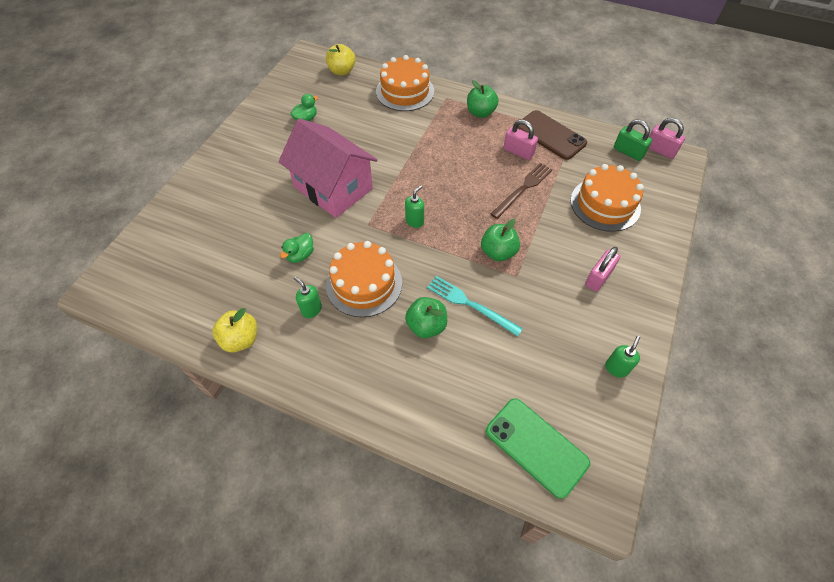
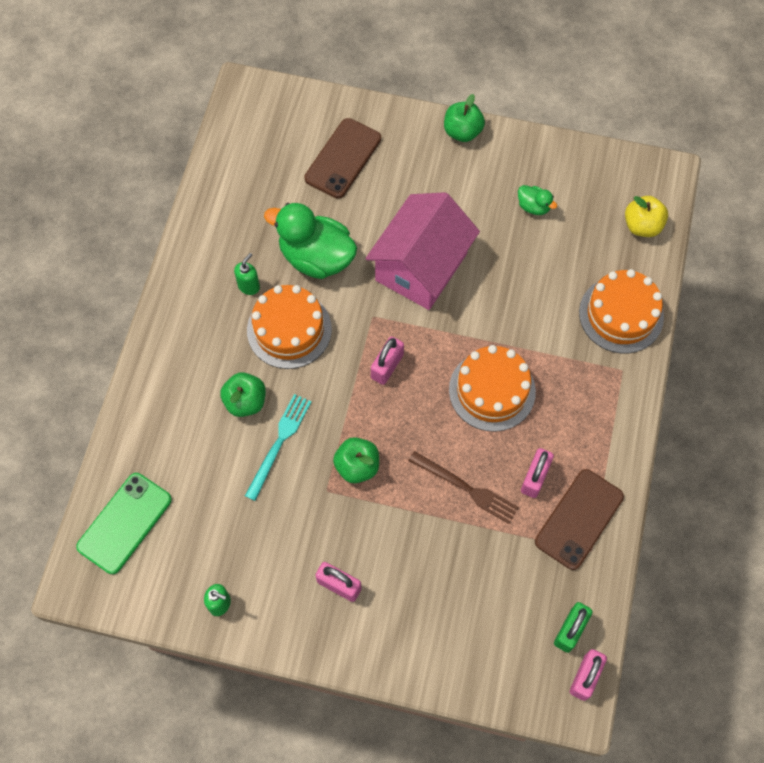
camera: 80 degrees right, 10 degrees up
(211, 224) = (343, 158): none -> brown phone
(241, 339) = (206, 232): yellow apple -> none
(300, 255) = (316, 257): green duck -> green duck, size x2.18
(414, 221) = (387, 366): green soap dispenser -> pink padlock
(480, 113) = (602, 420): green apple -> green apple (462, 132)
(605, 204) = (461, 595): orange cake -> orange cake (492, 390)

